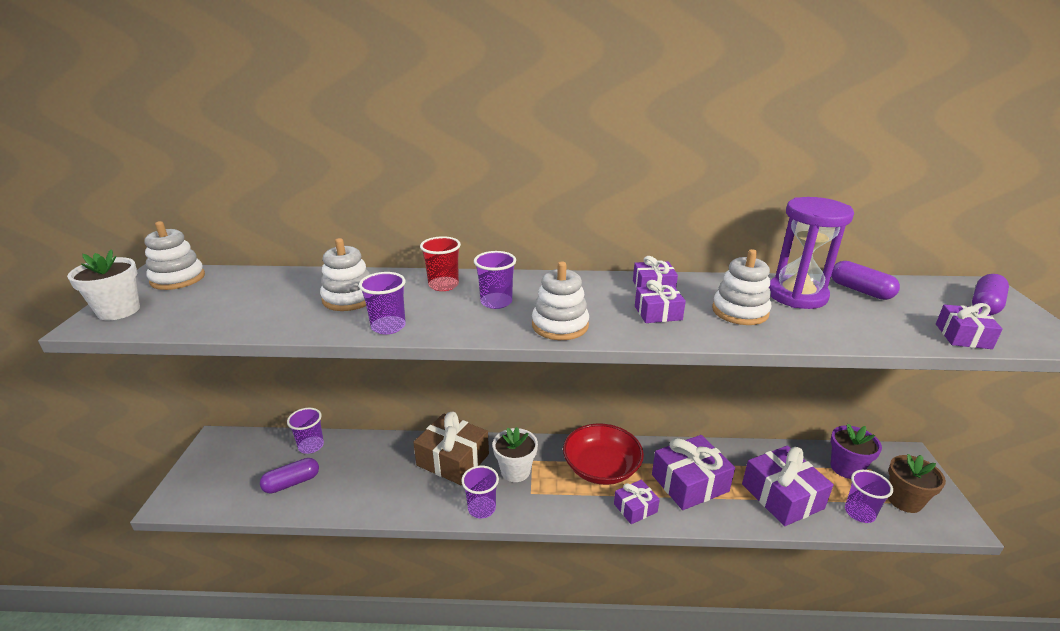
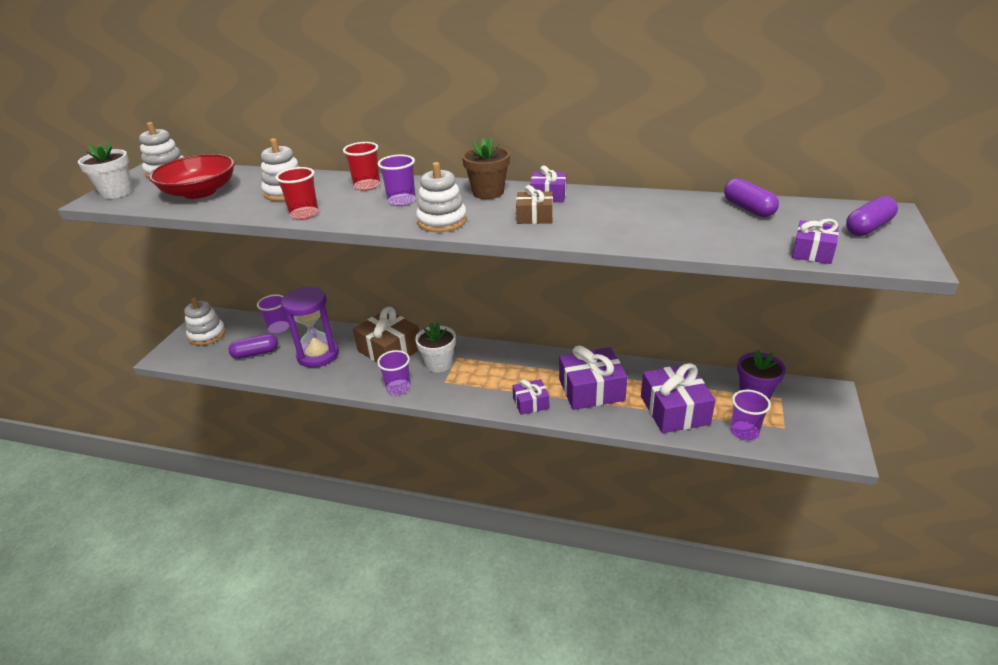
camera: 15 degrees right, 5 degrees up
(388, 326) = (304, 214): purple cup -> red cup
(601, 468) = (515, 369): red bowl -> red bowl (200, 192)
(658, 313) = (534, 216): purple gift -> brown gift
(740, 311) = (611, 219): white stacking toy -> white stacking toy (207, 335)
(797, 295) = (679, 209): purple hourglass -> purple hourglass (318, 355)
(904, 500) = (798, 427): brown flower pot -> brown flower pot (488, 192)

